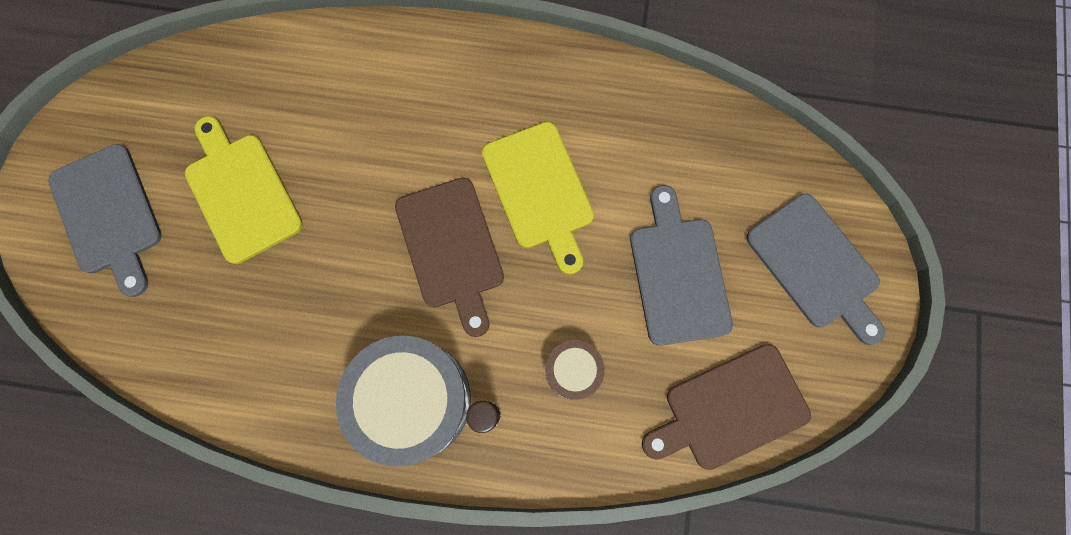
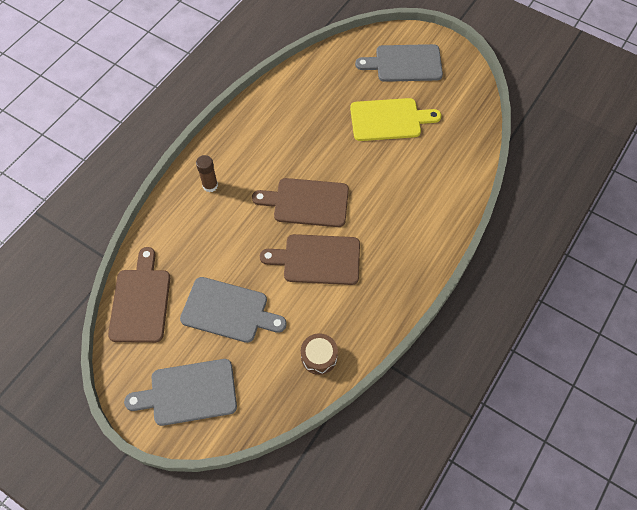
camera: 115 degrees right, 15 degrees down
(412, 399) = (237, 156): grey drum -> none
(539, 191) = (317, 259): yellow cutting board -> brown cutting board
(573, 370) = (208, 233): brown drum -> brown drum (319, 357)

